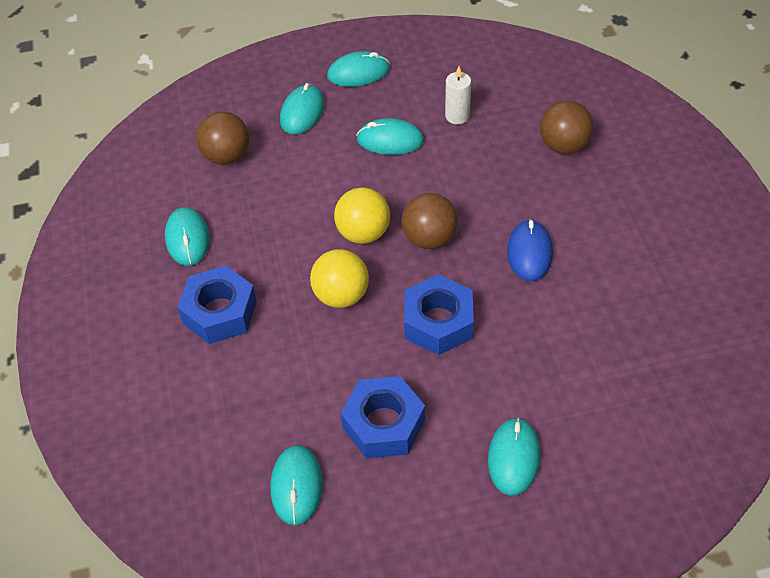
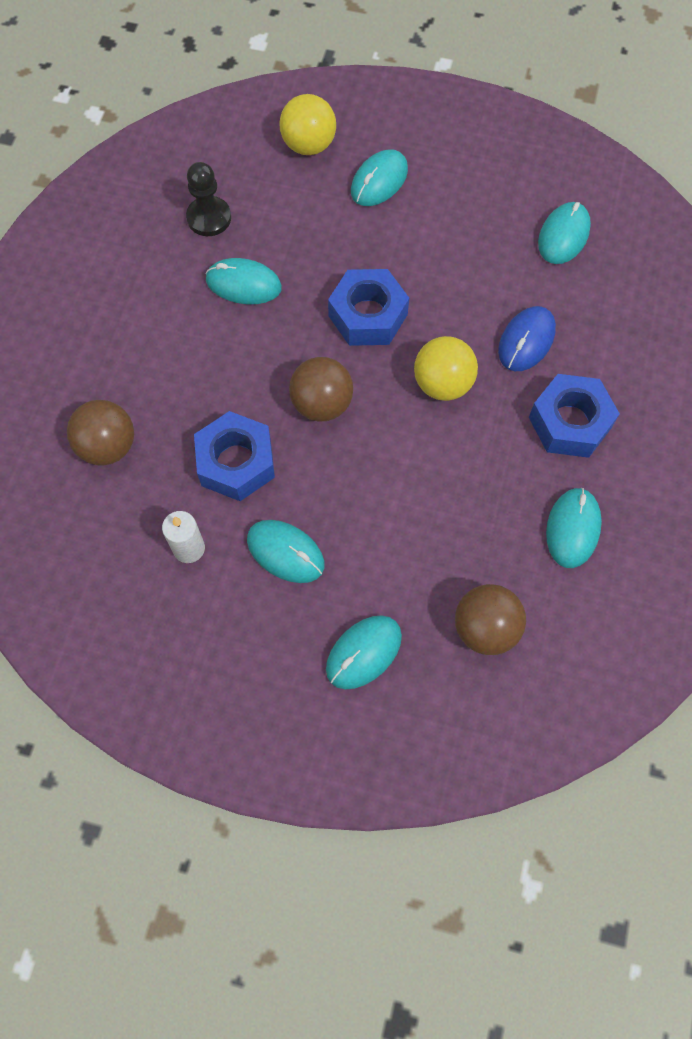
camera: 155 degrees left, 15 degrees up
(358, 72) = (259, 685): turquoise mouse -> turquoise mouse (243, 284)
(363, 233) = (384, 443): yellow ball -> yellow ball (308, 145)
(383, 424) = (467, 251): blue nut -> blue nut (236, 462)
(529, 252) = (237, 342): blue mouse -> blue mouse (526, 341)
(641, 342) = (209, 218): none -> black pawn

